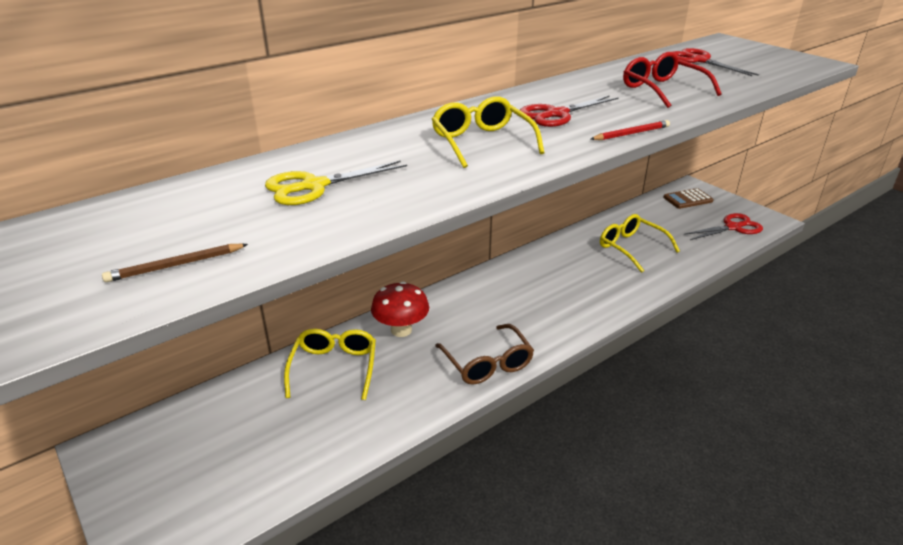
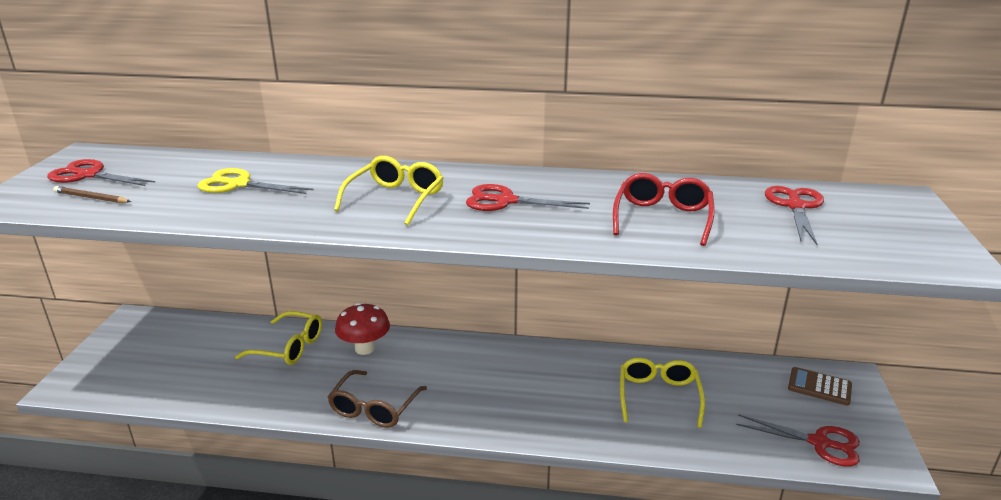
camera: 45 degrees right, 5 degrees down
(97, 250) = (89, 175): none -> red scissors
(334, 368) = (289, 347): yellow glasses -> yellow glasses turned 60 degrees clockwise
(631, 134) = (516, 241): red pencil -> none

